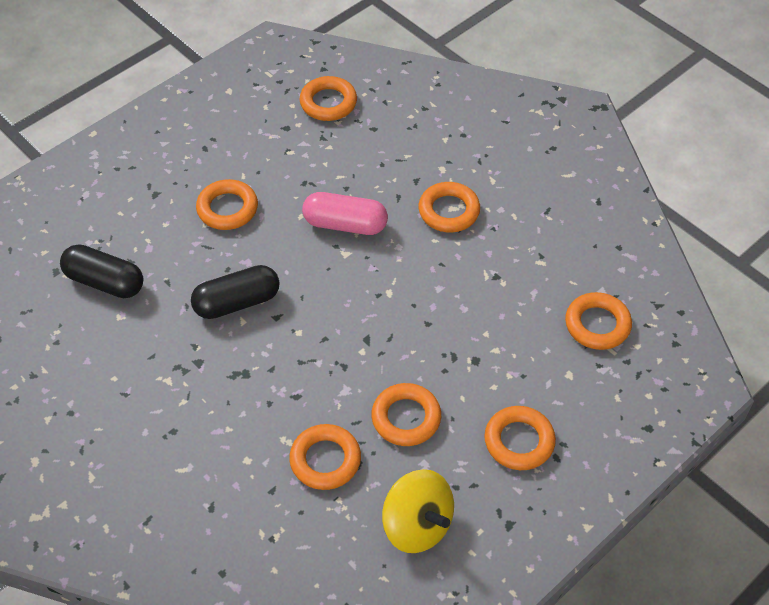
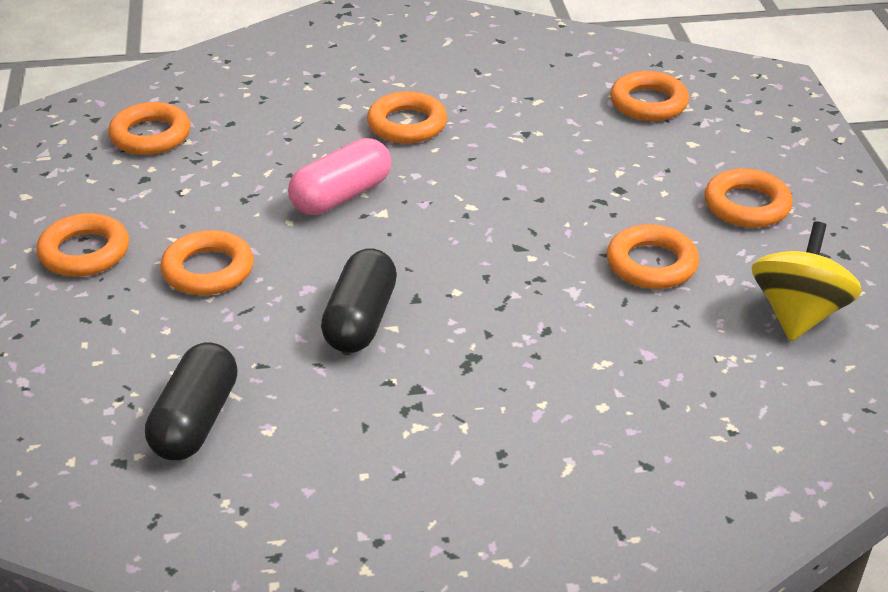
camera: 55 degrees left, 15 degrees down
(105, 282) = (195, 421): black capsule -> black capsule turned 45 degrees counterclockwise
(325, 460) = (657, 344): orange ring -> orange ring (84, 252)
(417, 525) = (798, 314): yellow spinning top -> yellow spinning top turned 60 degrees counterclockwise

